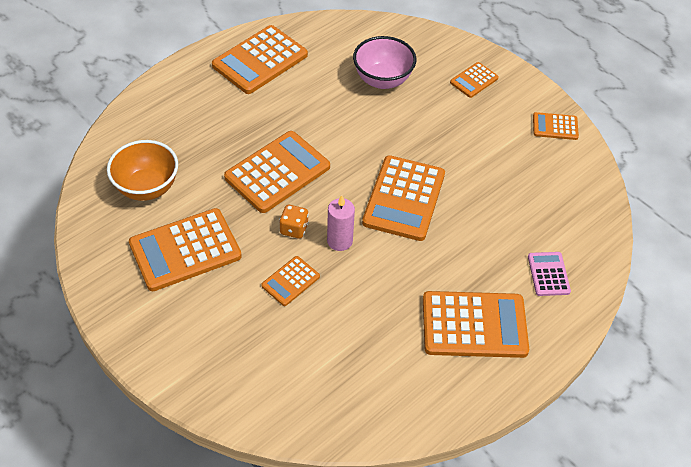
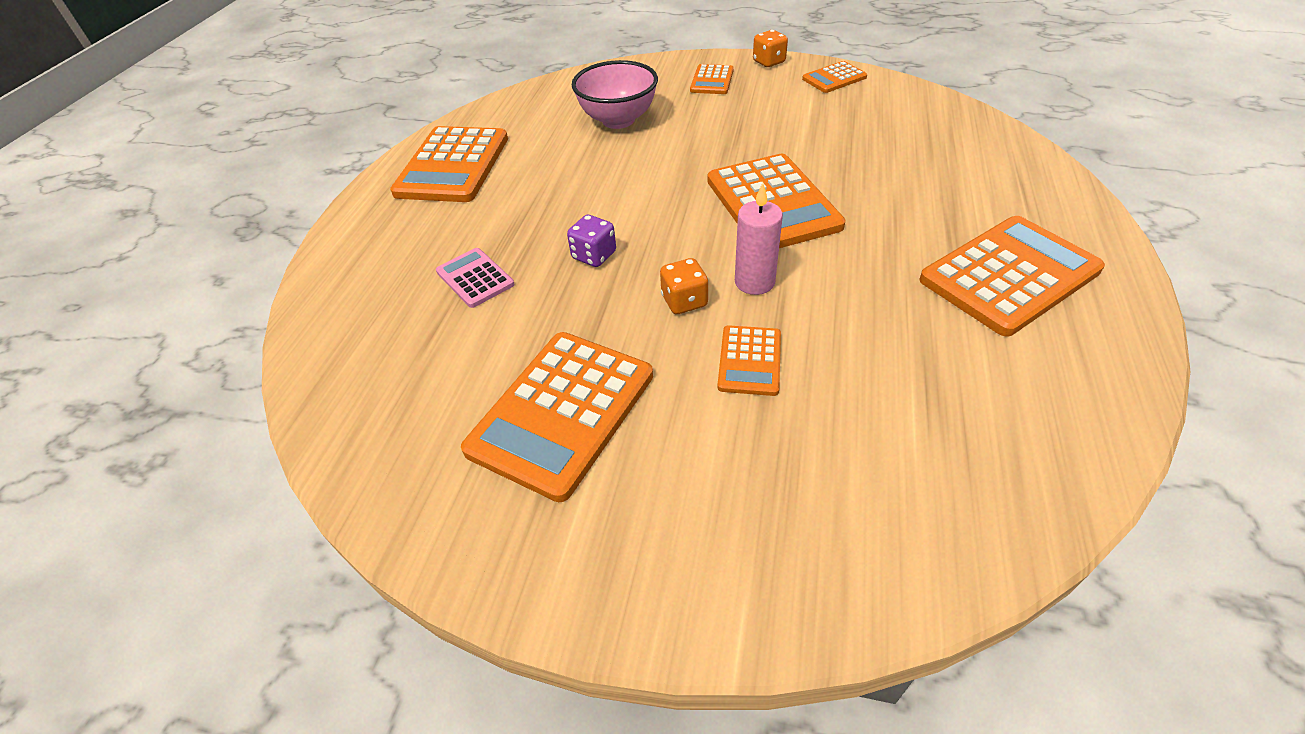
camera: 30 degrees left, 5 degrees down
(147, 188) = (425, 368): orange bowl -> none
(277, 172) = (594, 255): orange calculator -> purple dice
(529, 86) = (769, 62): none -> orange dice
(548, 274) = (1003, 188): pink calculator -> pink calculator (475, 278)

